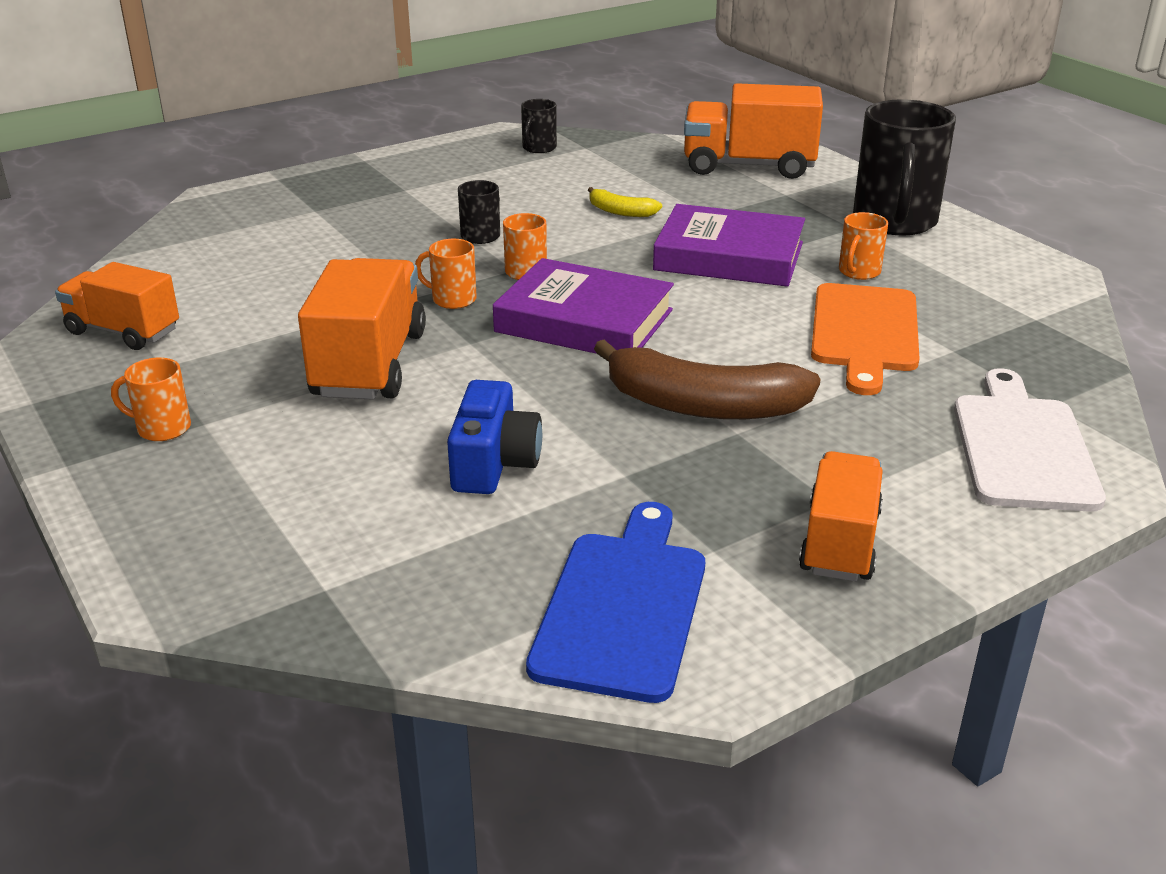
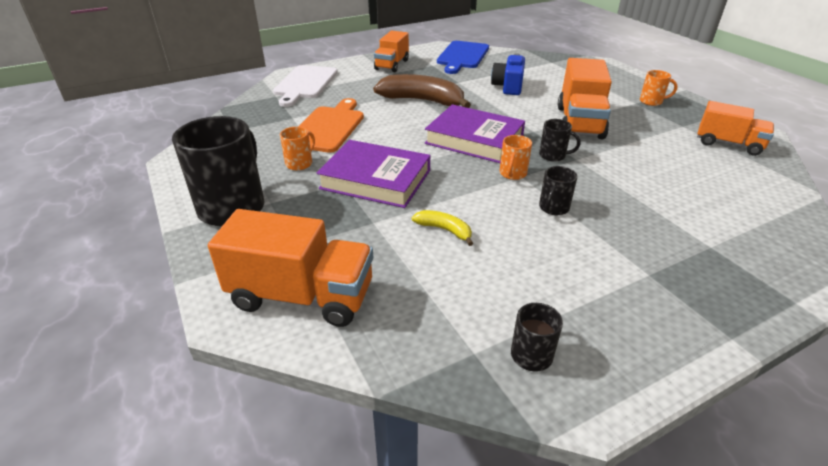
camera: 175 degrees left, 5 degrees up
(452, 299) = (553, 155): orange mug -> black mug

